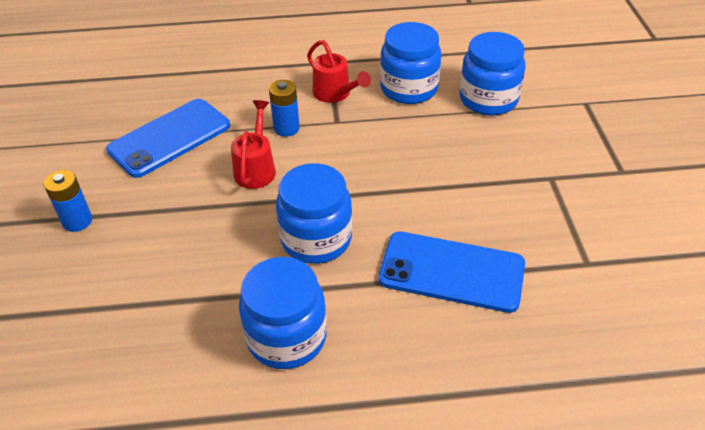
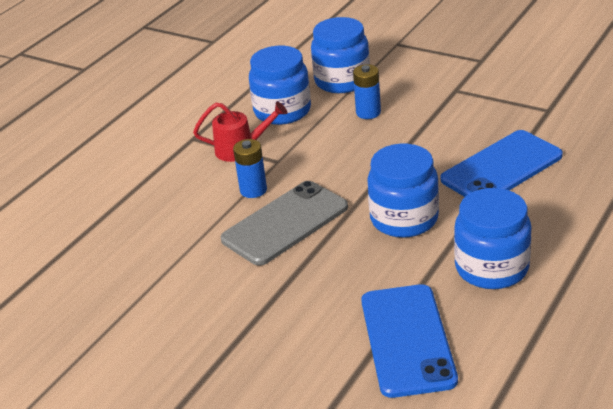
camera: 50 degrees left, 10 degrees down
(77, 221) = (232, 353): blue battery -> blue battery (368, 112)
(169, 138) = (182, 262): blue phone -> blue phone (407, 340)
(256, 168) = (285, 223): red watering can -> grey phone

